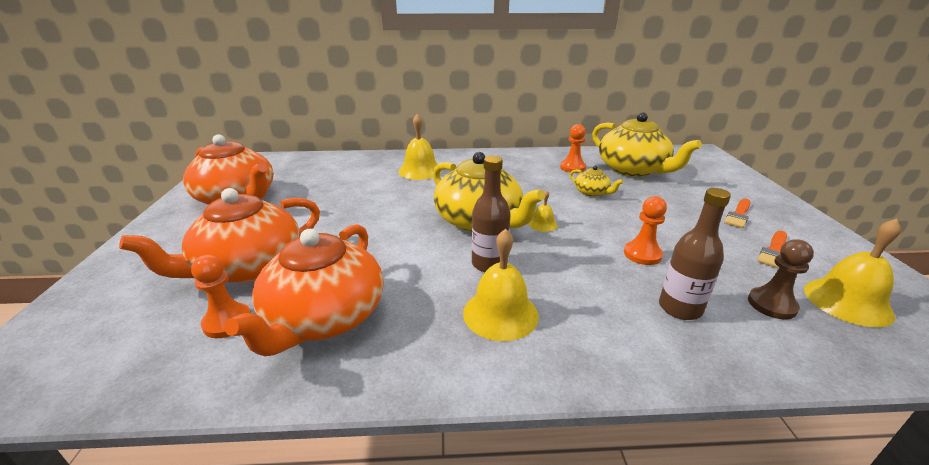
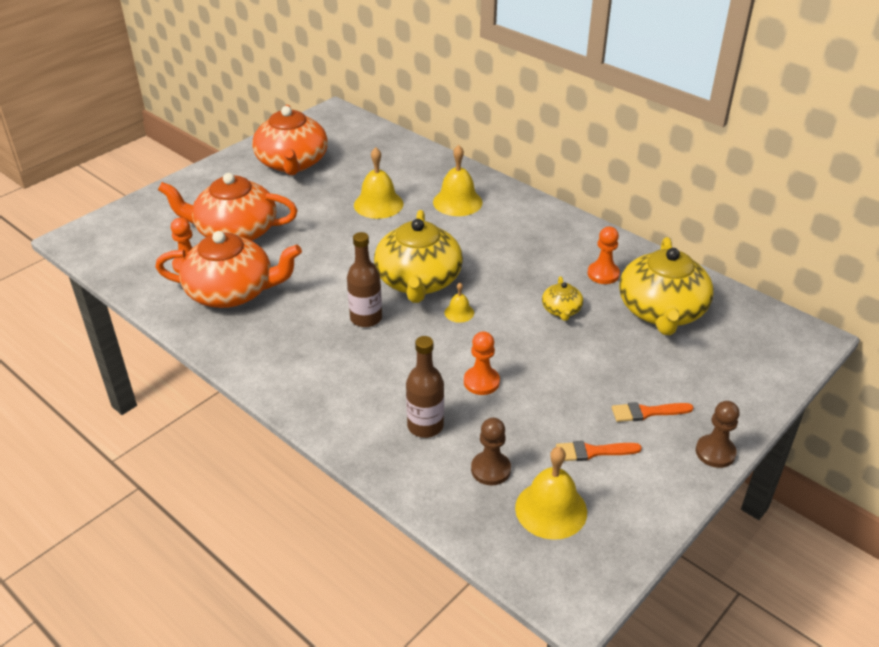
camera: 45 degrees right, 10 degrees up
(324, 317) = (232, 292): orange teapot -> orange teapot turned 150 degrees counterclockwise
(500, 313) = (318, 353): yellow bell -> yellow bell (378, 204)
(801, 214) = (715, 452): none -> brown pawn

